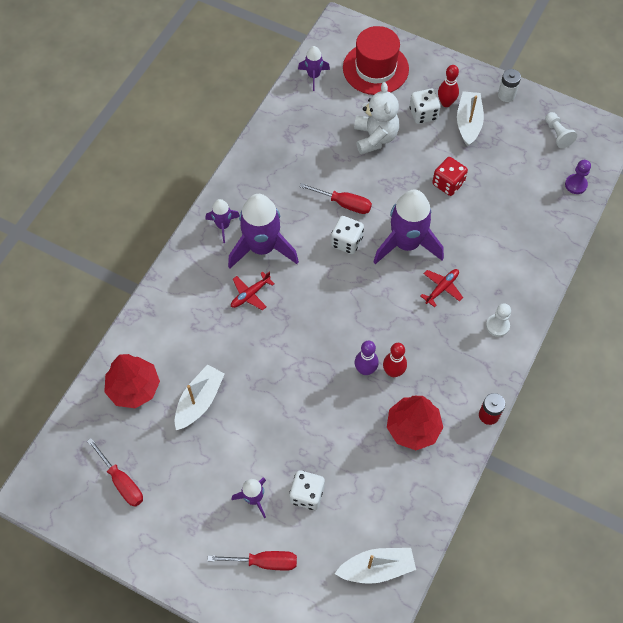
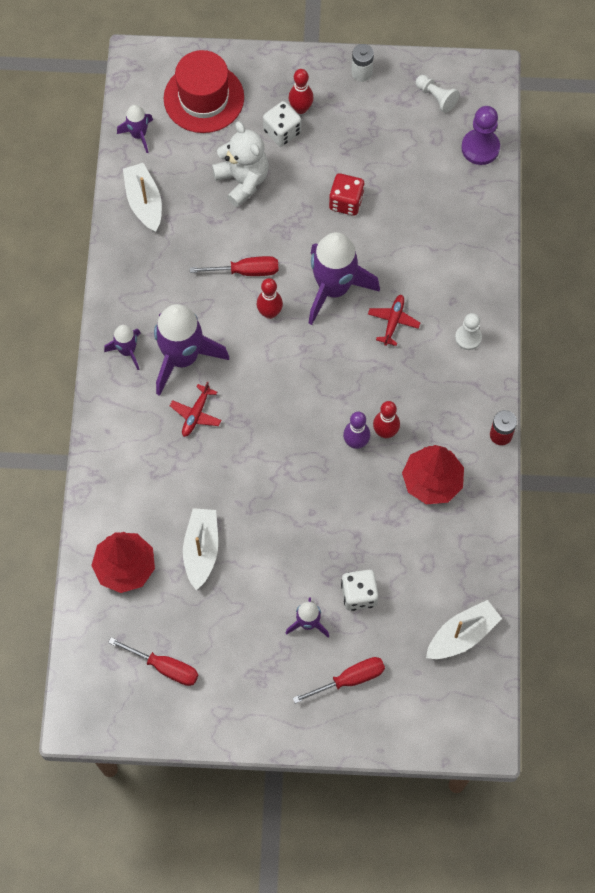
camera: 25 degrees left, 5 degrees up
(347, 242) = (270, 313): white dice -> red bowling pin
(468, 123) = (335, 122): white boat -> white boat (144, 202)
(576, 184) = (480, 148): purple pawn -> purple pawn, size x1.50

